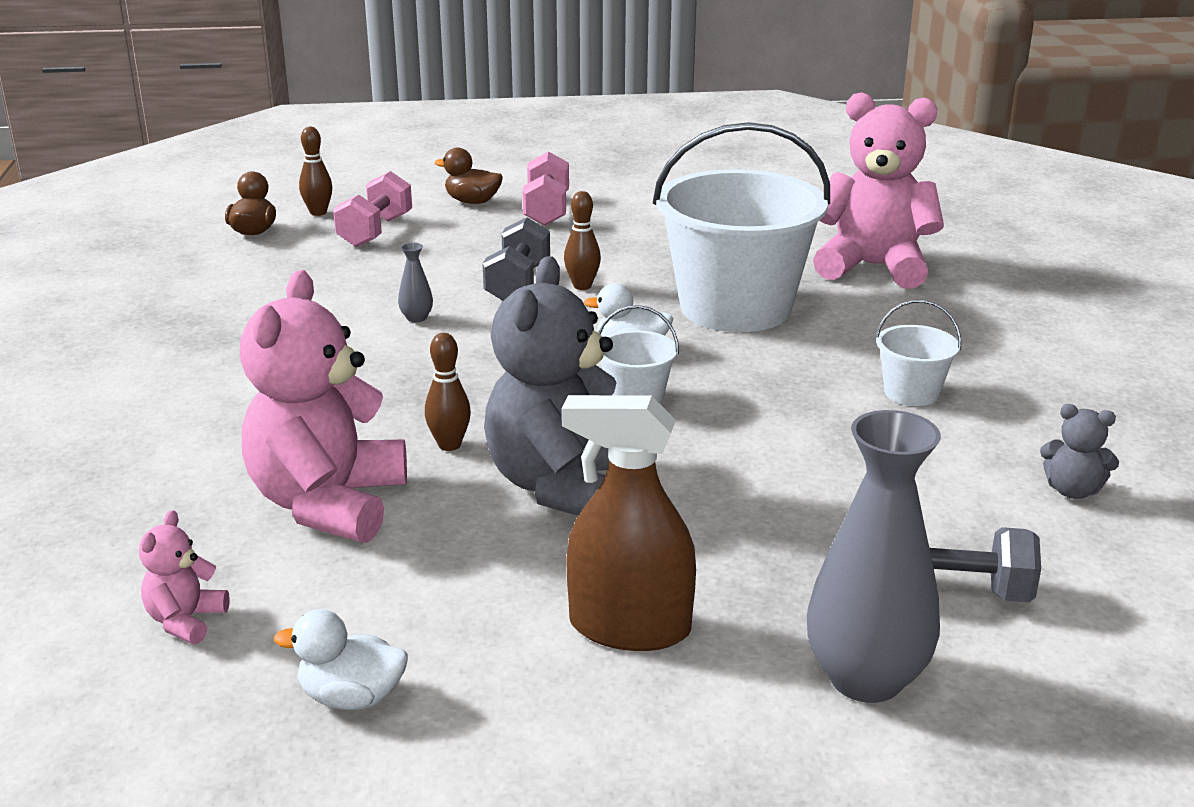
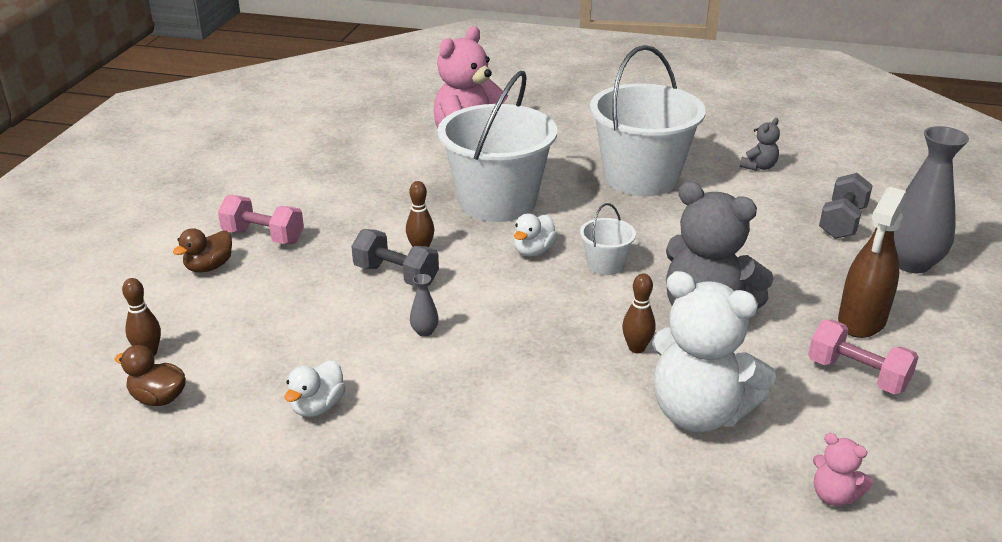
camera: 70 degrees left, 5 degrees up
(328, 504) = (699, 413): pink teddy bear -> white teddy bear
(351, 697) = (921, 430): white duck -> white duck (317, 406)
(375, 231) = (227, 326): pink dumbbell -> pink dumbbell (857, 375)
(911, 393) = (641, 178): white bucket -> white bucket, size x2.31

